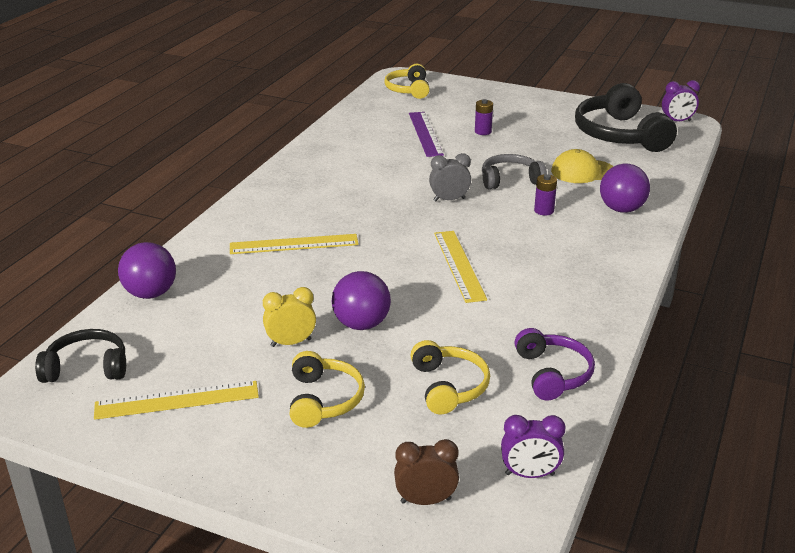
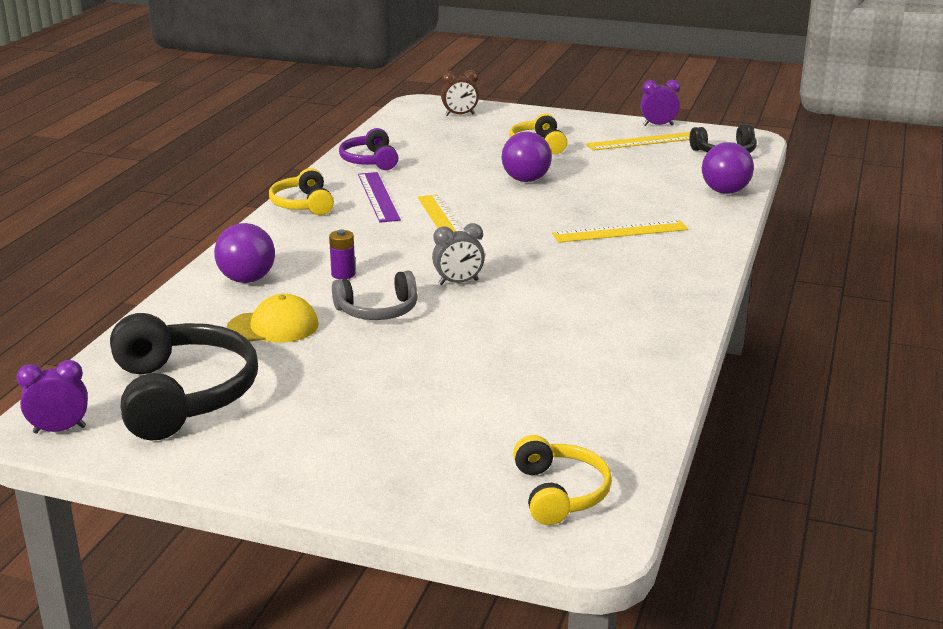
camera: 175 degrees right, 5 degrees down
(291, 343) = (579, 169): yellow clock -> none
(425, 133) = (506, 382): purple ruler -> purple ruler (378, 196)
(449, 386) = (449, 153): yellow headphones -> yellow headphones (303, 204)
(483, 131) = (410, 391): purple battery -> none
(529, 474) = (396, 124): purple clock -> purple clock (658, 125)

